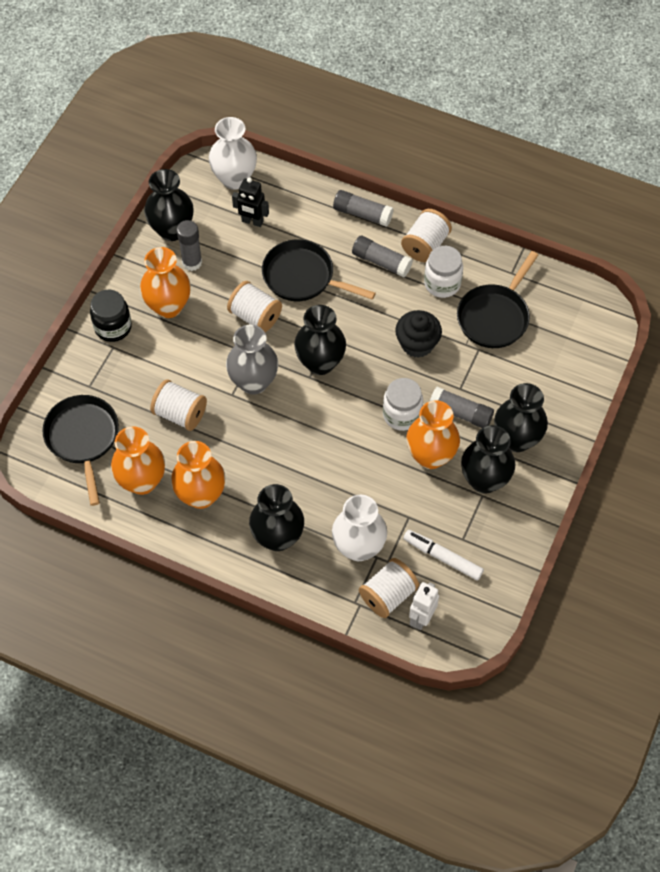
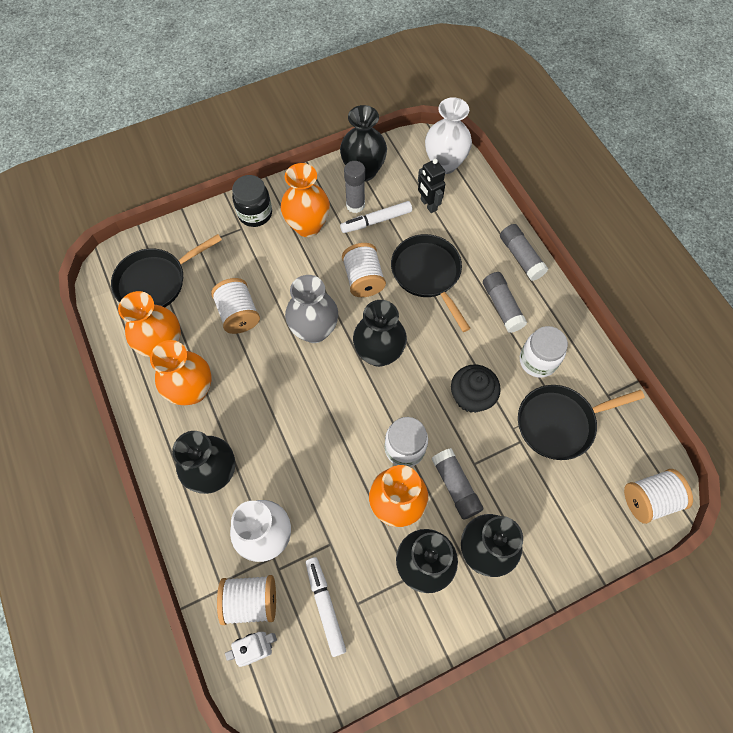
camera: 40 degrees right, 5 degrees up
(83, 439) = (156, 281): black pan -> black pan turned 150 degrees counterclockwise
(222, 263) = (376, 221): none -> white marker
(425, 245) = (551, 318): white spool -> white spool (649, 499)

